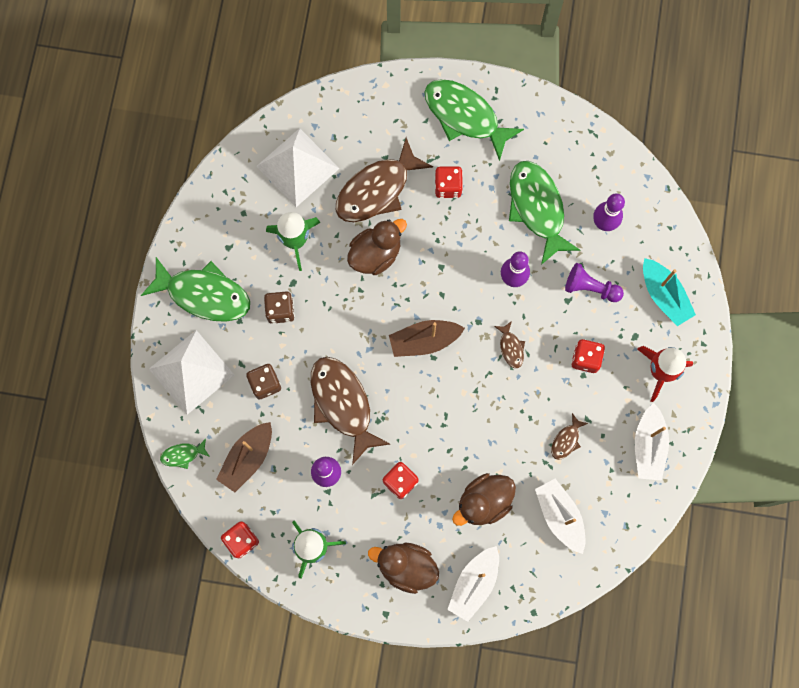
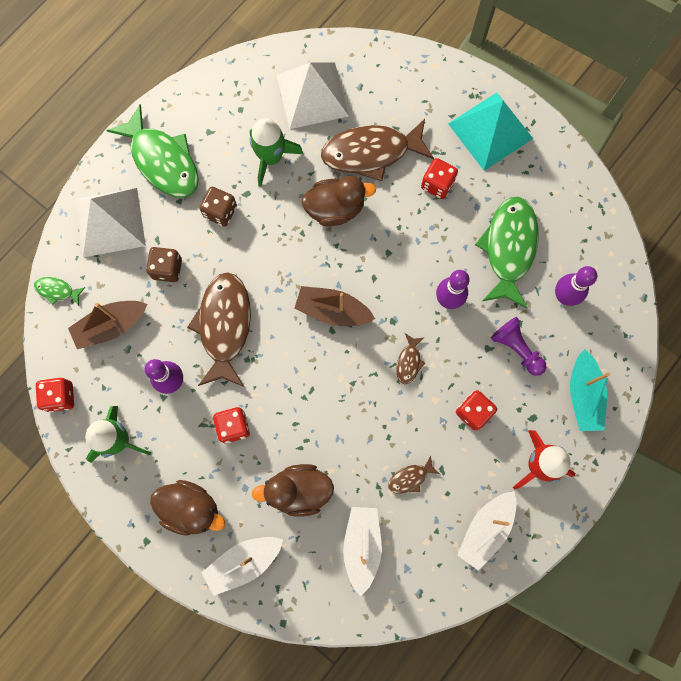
camera: 30 degrees right, 0 degrees up
(406, 567) = (191, 508): brown duck -> brown duck turned 150 degrees clockwise
(465, 116) = (490, 131): green fish -> turquoise pyramid

